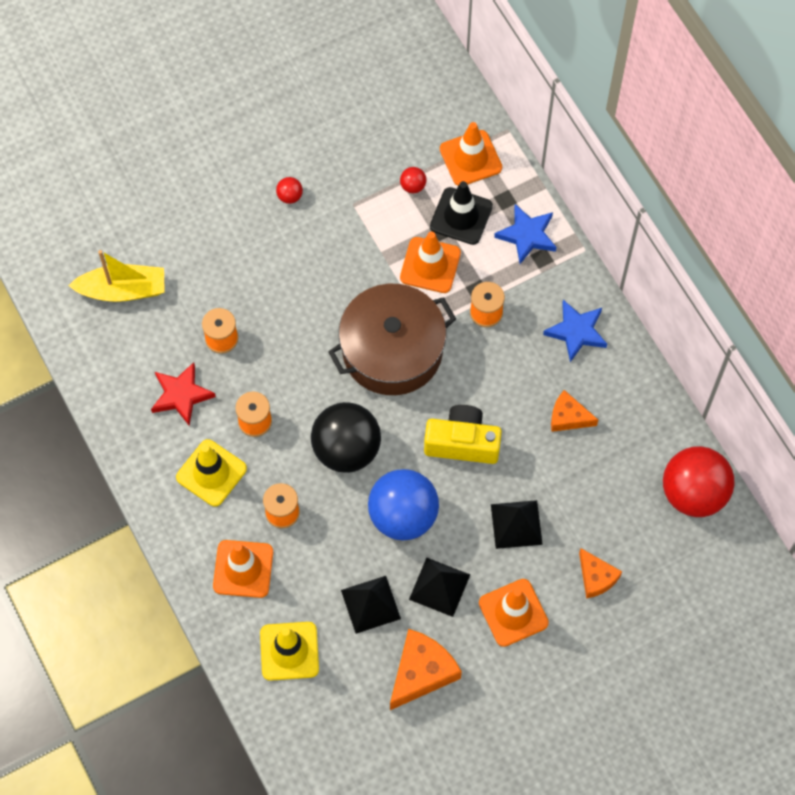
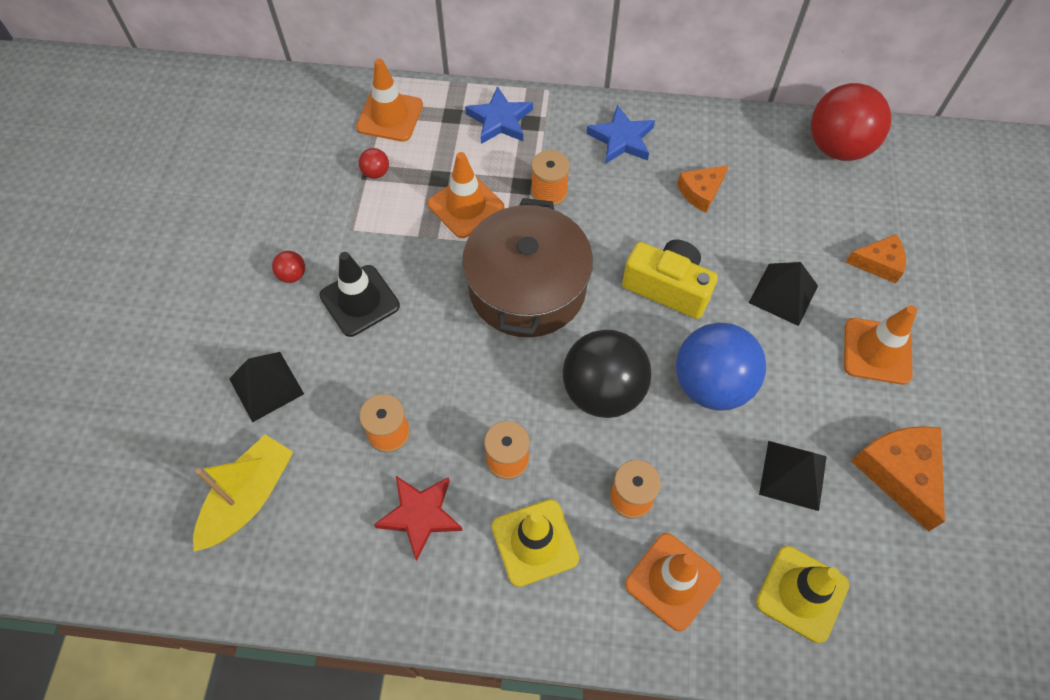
camera: 55 degrees left, 5 degrees down
(439, 586) = (810, 399): black pyramid -> black pyramid (266, 386)
(461, 216) = (438, 155): black traffic cone -> black traffic cone (359, 301)
(462, 443) = (667, 287): yellow camera -> yellow camera turned 75 degrees clockwise

